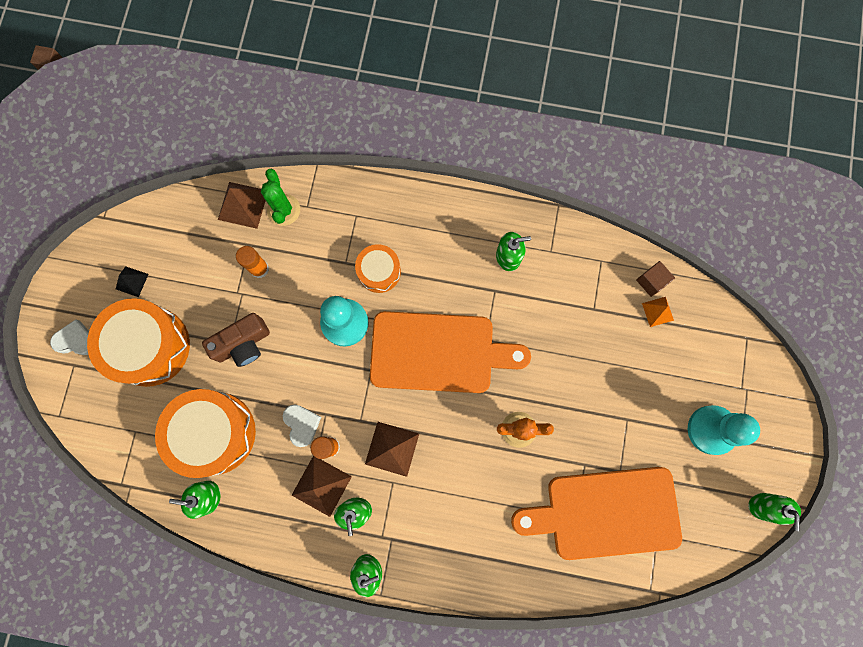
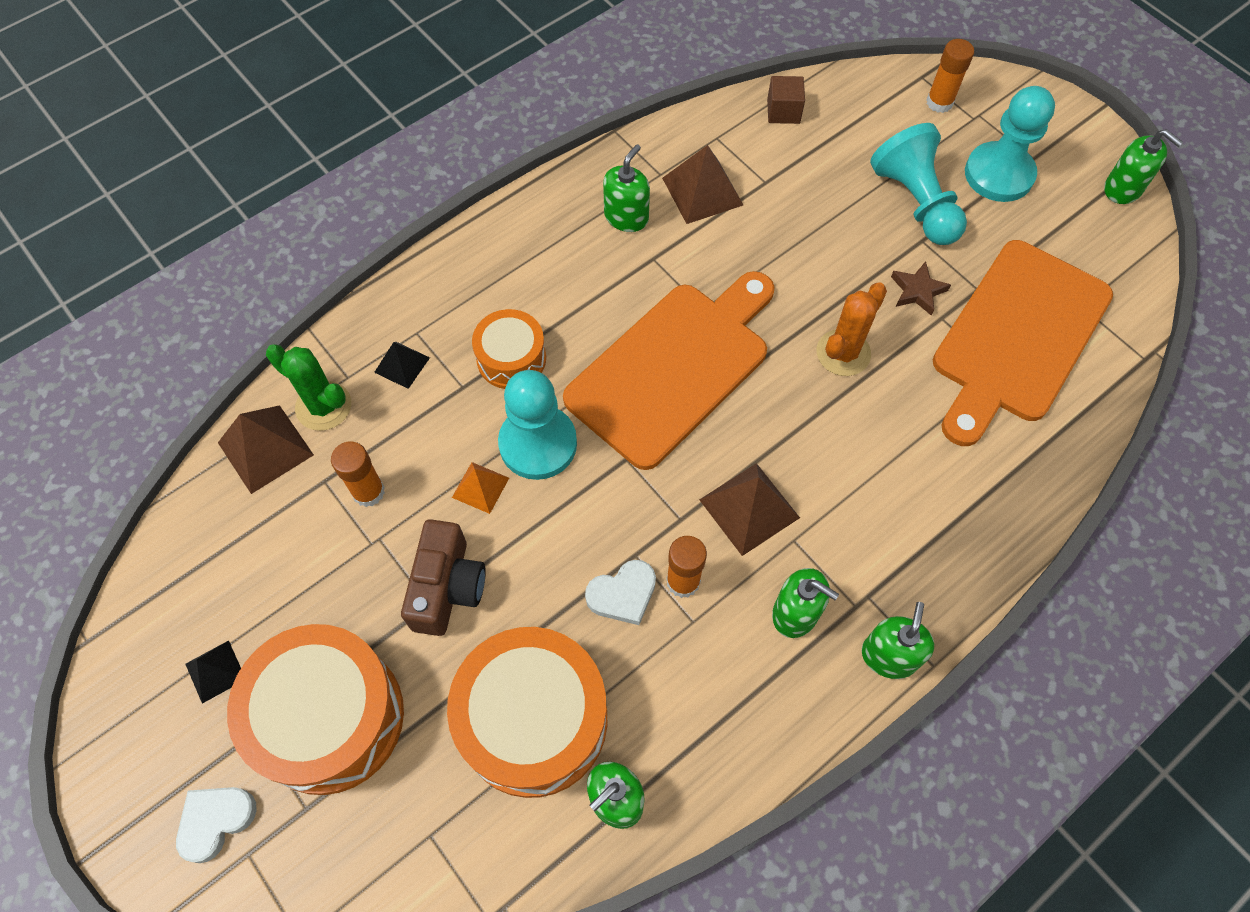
camera: 50 degrees left, 15 degrees down
(302, 424) = (623, 594): white heart -> white heart turned 135 degrees clockwise
(321, 485) = (726, 631): brown pyramid -> brown pyramid (702, 191)
(333, 225) = (402, 364): none -> black pyramid
(591, 440) = (917, 291): none -> brown star
(650, 398) = (915, 202): none -> turquoise pawn
(657, 311) = (822, 129): orange pyramid -> orange pyramid (480, 487)
(736, 361) = (939, 102): none -> orange glue stick

